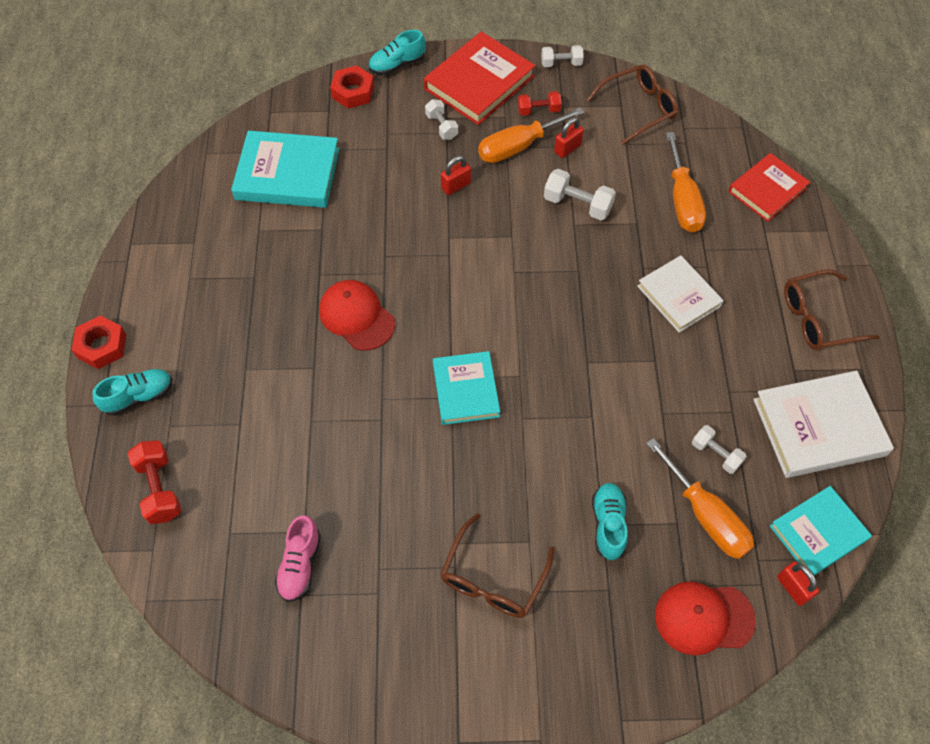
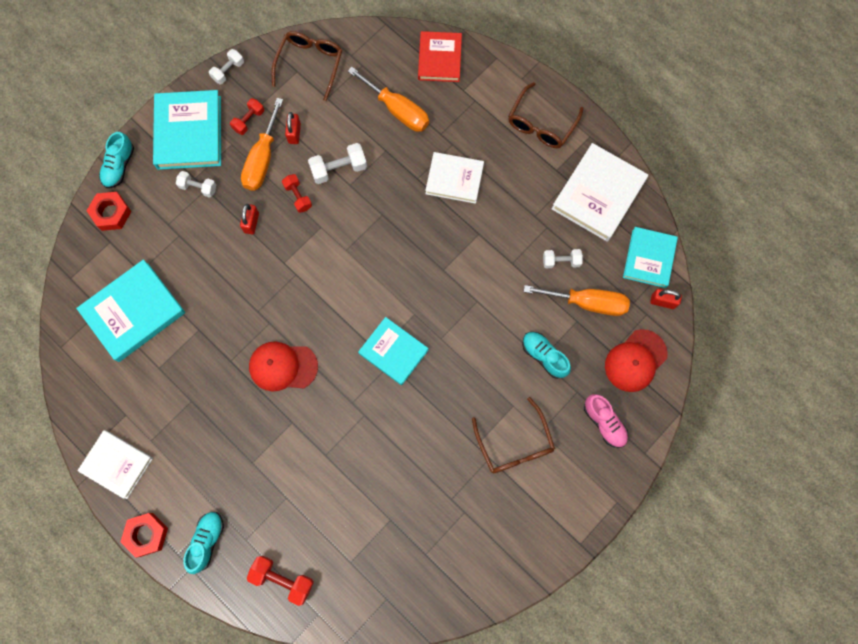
camera: 45 degrees left, 15 degrees up
(144, 273) = (117, 464): none -> white book
(300, 564) = (408, 539): pink shoe -> pink shoe (604, 422)
(479, 82) = (189, 132): red book -> turquoise book
(517, 197) = (298, 196): none -> red dumbbell

